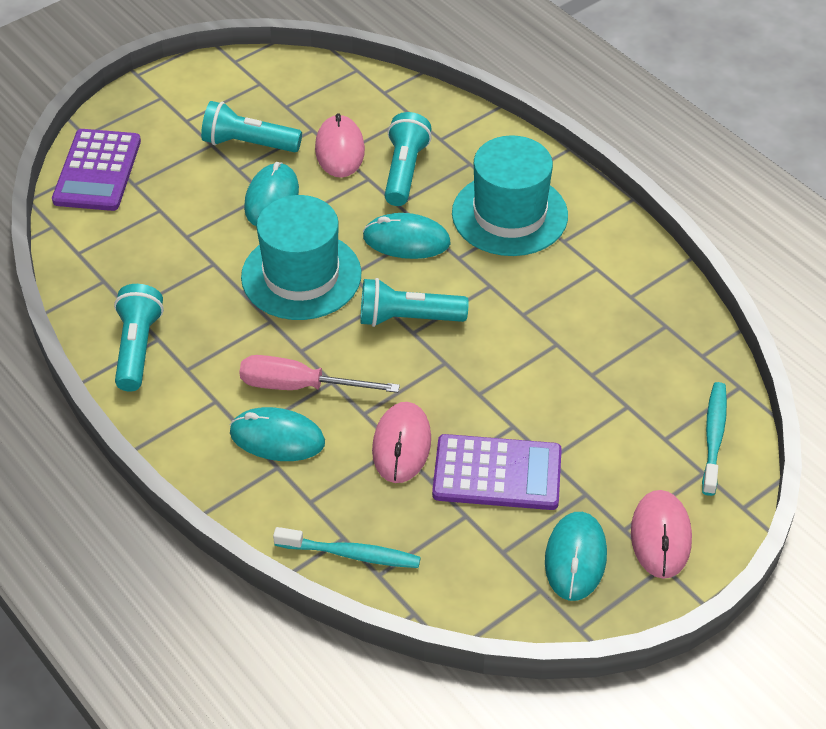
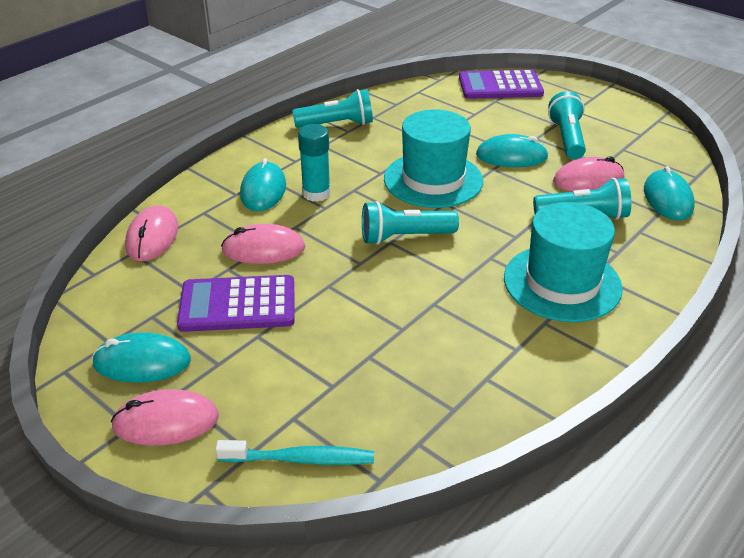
camera: 80 degrees right, 10 degrees down
(299, 386) = (316, 193): pink screwdriver -> turquoise glue stick
(351, 554) = (152, 237): turquoise toothbrush -> pink mouse
(406, 240) = (497, 226): turquoise mouse -> turquoise mouse (667, 198)
(408, 318) = (405, 237): turquoise flashlight -> turquoise flashlight turned 90 degrees counterclockwise
(497, 473) = (237, 305): purple calculator -> purple calculator turned 90 degrees clockwise

